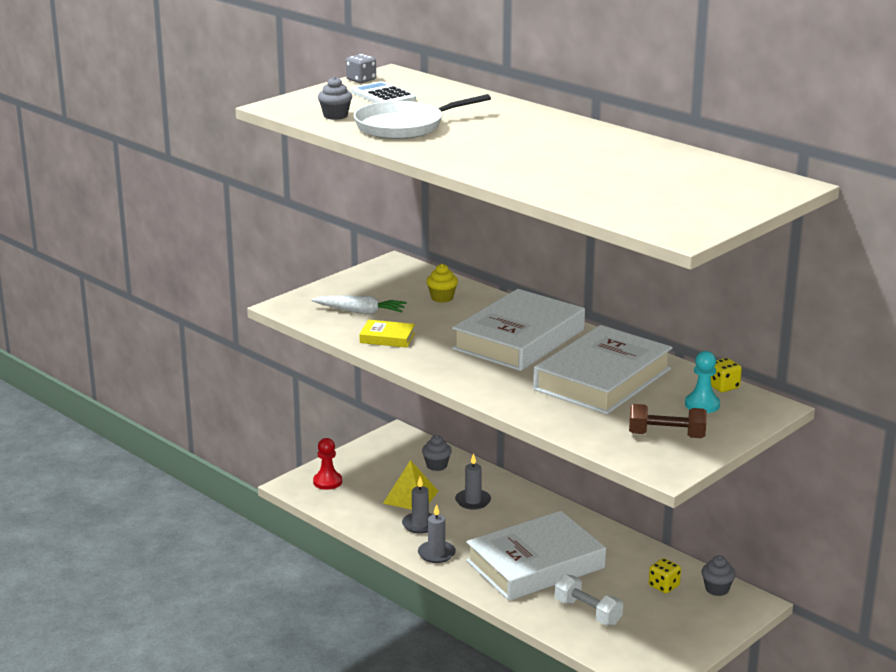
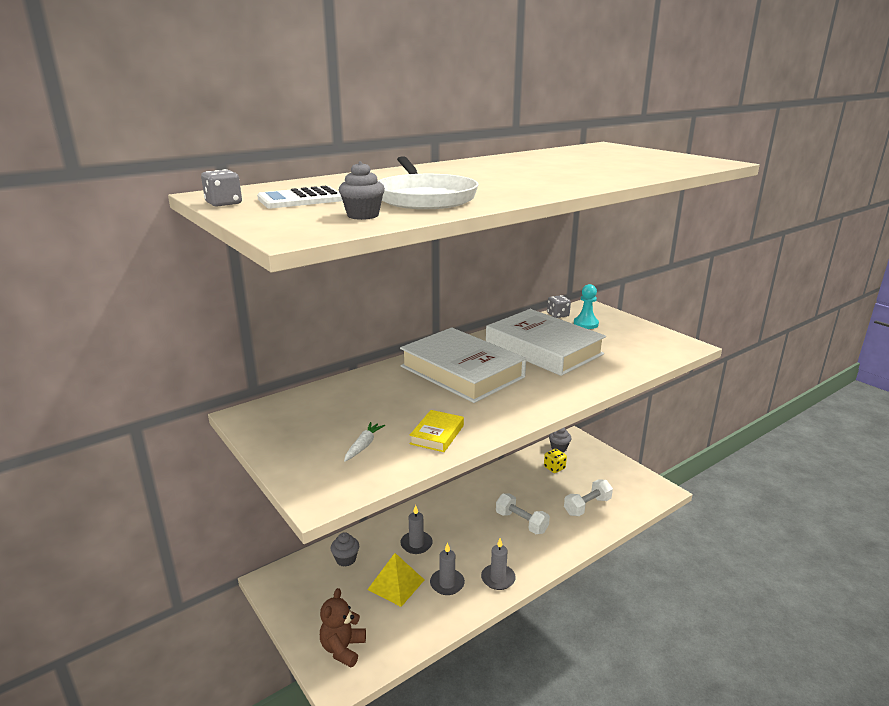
camera: 80 degrees left, 0 degrees up
(327, 482) = (343, 649): red pawn -> brown teddy bear
(360, 312) = (363, 446): white carrot -> white carrot, size x0.66
(442, 298) = (354, 397): yellow cupcake -> none
(535, 564) = (521, 522): white book -> white dumbbell
(666, 435) = (634, 339): brown dumbbell -> none
(723, 386) = (558, 315): yellow dice -> grey dice

